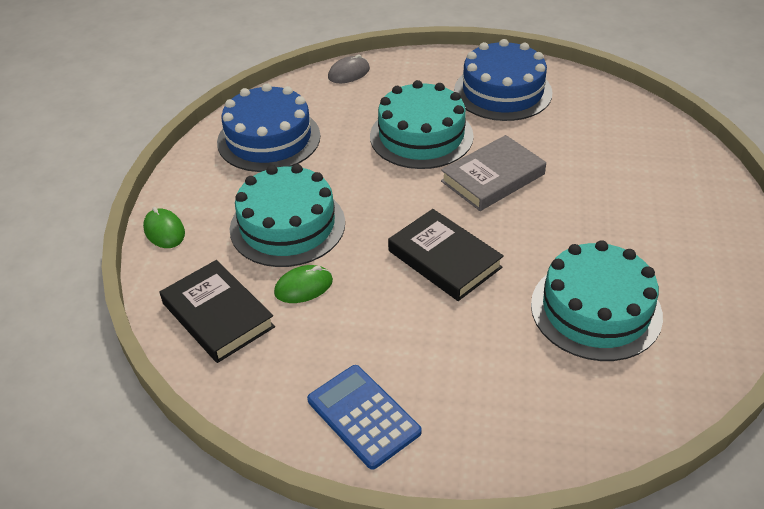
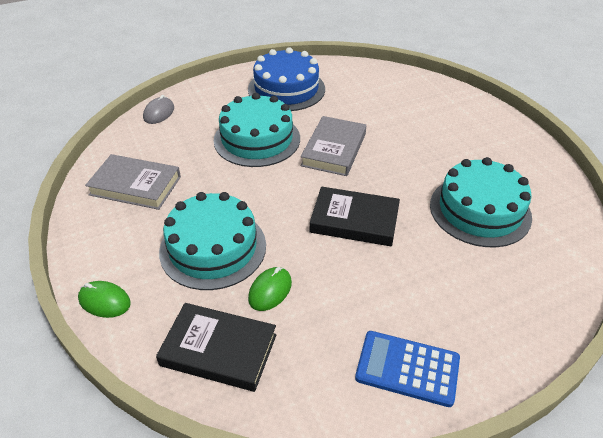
camera: 35 degrees left, 0 degrees up
(269, 139) = (135, 186): blue cake -> grey book

